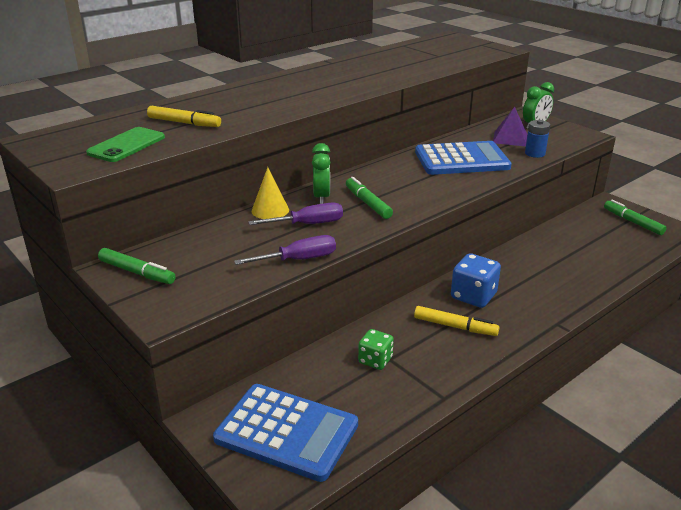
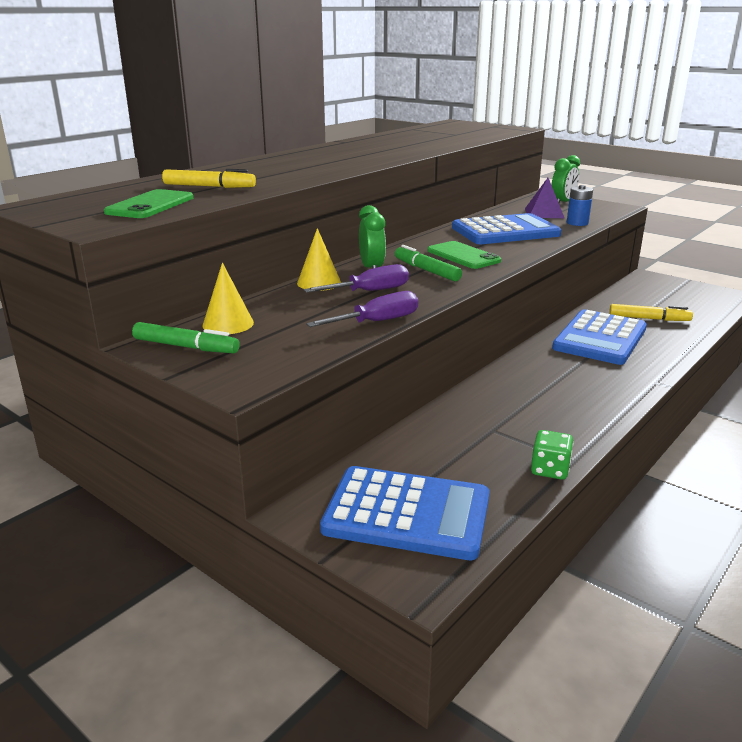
camera: 10 degrees left, 5 degrees down
(178, 251) = (228, 324): none -> yellow cone
(375, 360) = (477, 432): green dice -> green dice (550, 470)
(408, 188) = (463, 256): none -> green phone
(455, 326) = (549, 393): yellow marker -> yellow marker (649, 319)
(473, 296) = (554, 365): blue dice -> none
(528, 271) = (600, 338): none -> blue calculator
(632, 222) = (680, 291): green marker -> none

